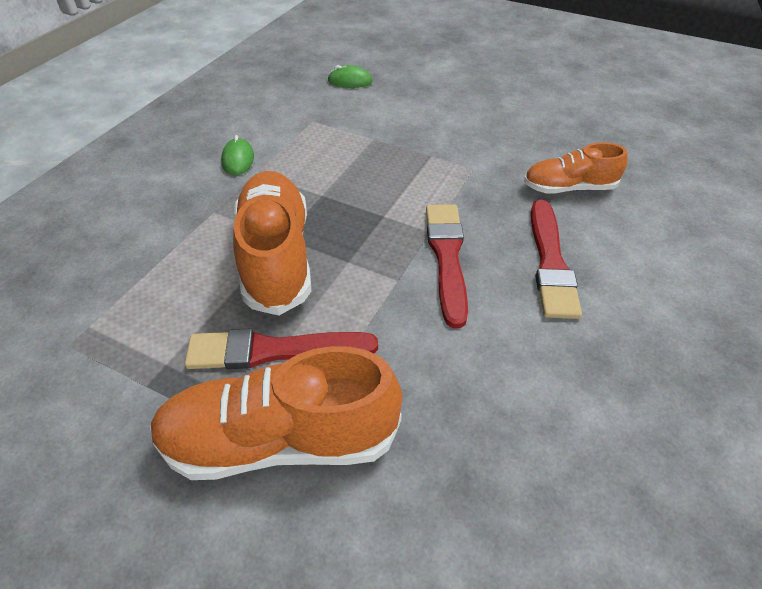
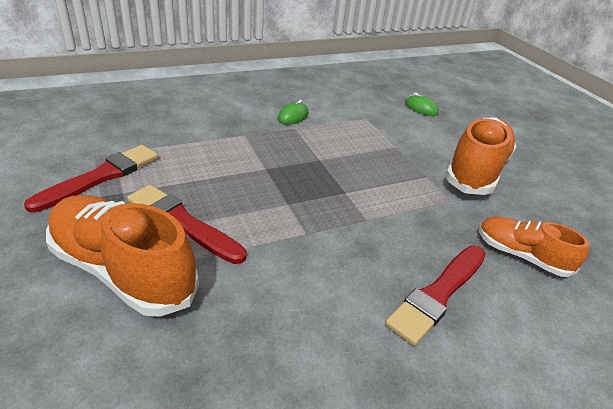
camera: 35 degrees right, 10 degrees down
(276, 257) = (248, 176): orange shoe -> orange shoe (476, 171)
(447, 258) = (358, 241): red brush -> red brush (101, 177)

